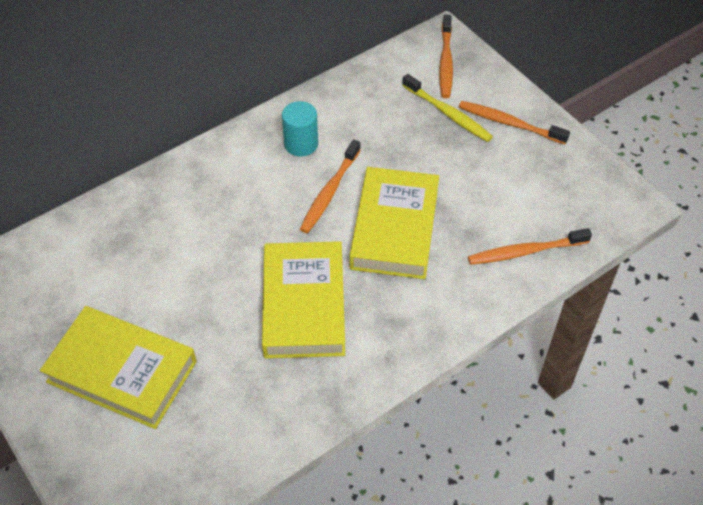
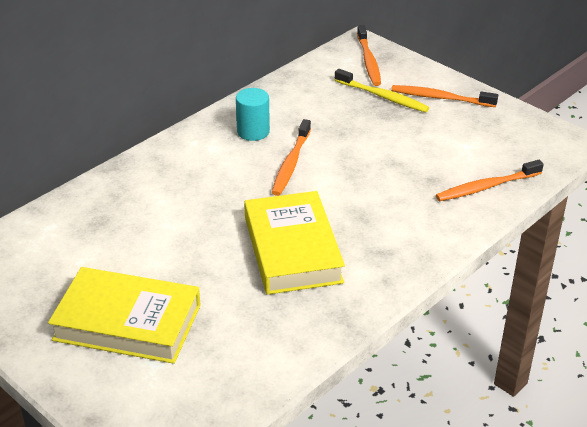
camera: 10 degrees left, 15 degrees down
(394, 228) = (360, 183): yellow book -> none

